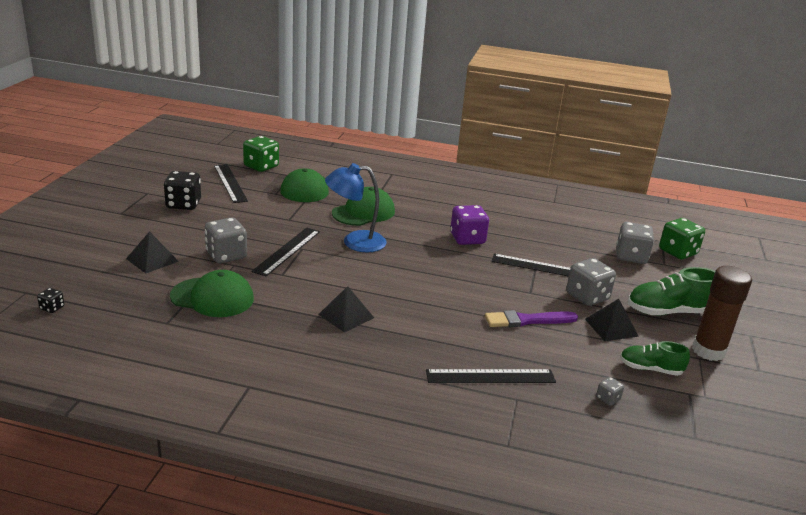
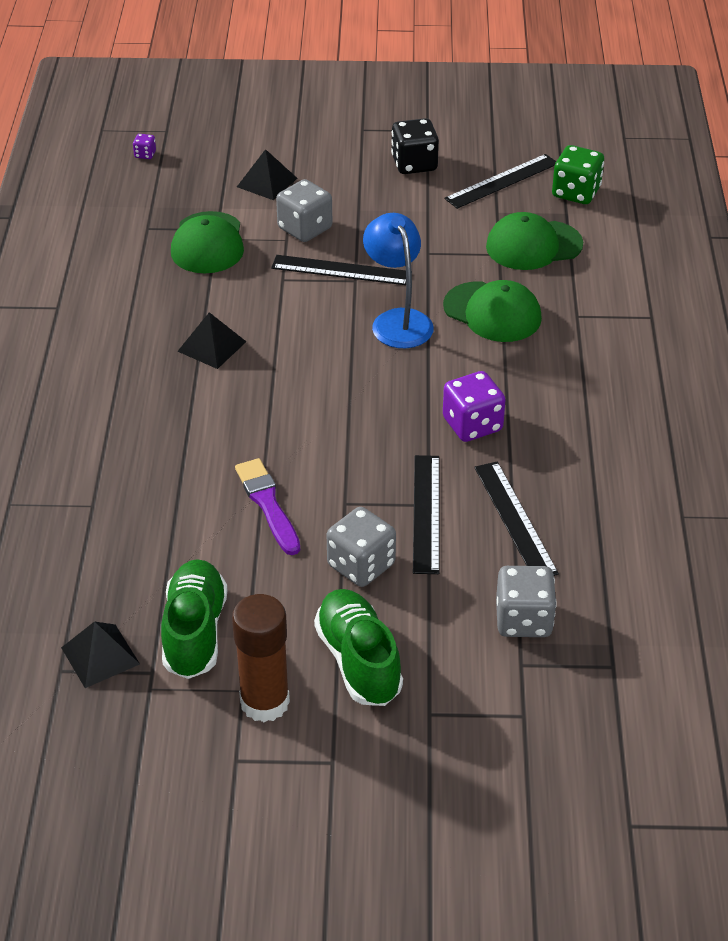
camera: 80 degrees right, 15 degrees up
(52, 308) = (145, 154): black dice -> purple dice
(490, 376) = (129, 479): black ruler -> black ruler (515, 519)
(608, 399) = (115, 587): grey dice -> none
(611, 327) = (285, 592): black pyramid -> black pyramid (100, 655)
(650, 369) = (195, 632): green shoe -> green shoe, size x1.60
(678, 252) = (579, 686): green dice -> none

